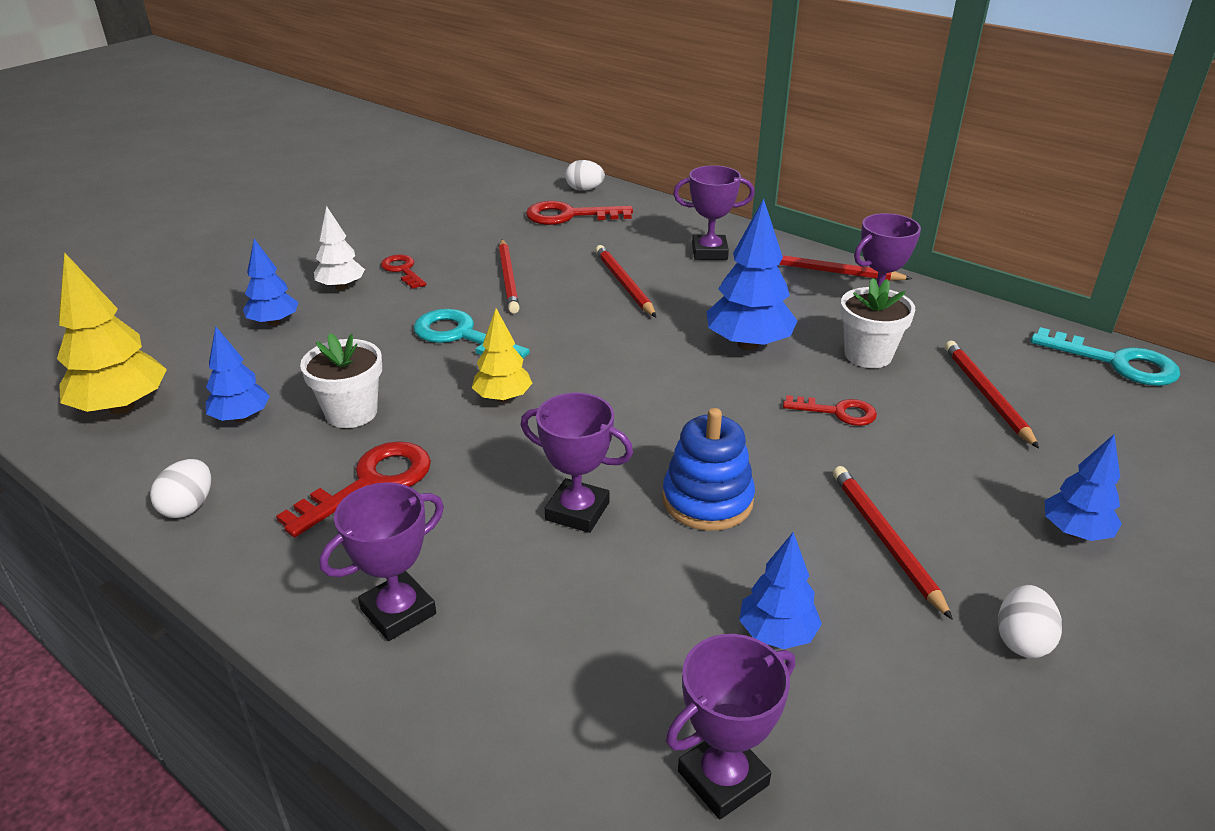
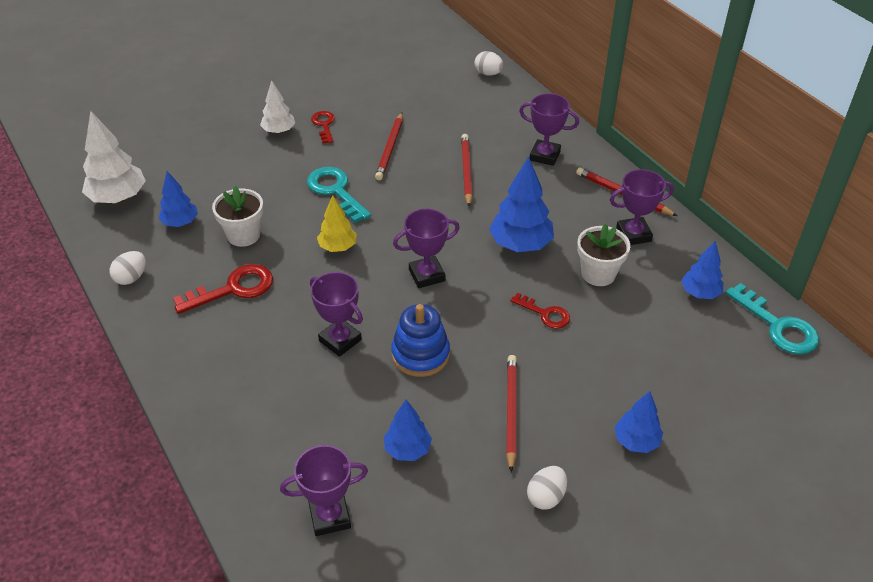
camera: 20 degrees right, 10 degrees up
(122, 407) = (118, 198): yellow tree -> white tree
(274, 322) = (226, 152): blue tree -> blue tree (700, 293)
(398, 612) = (213, 375): purple trophy -> purple trophy (427, 275)
(569, 216) = (463, 98): red key -> none
(986, 395) = (658, 327): red pencil -> none

